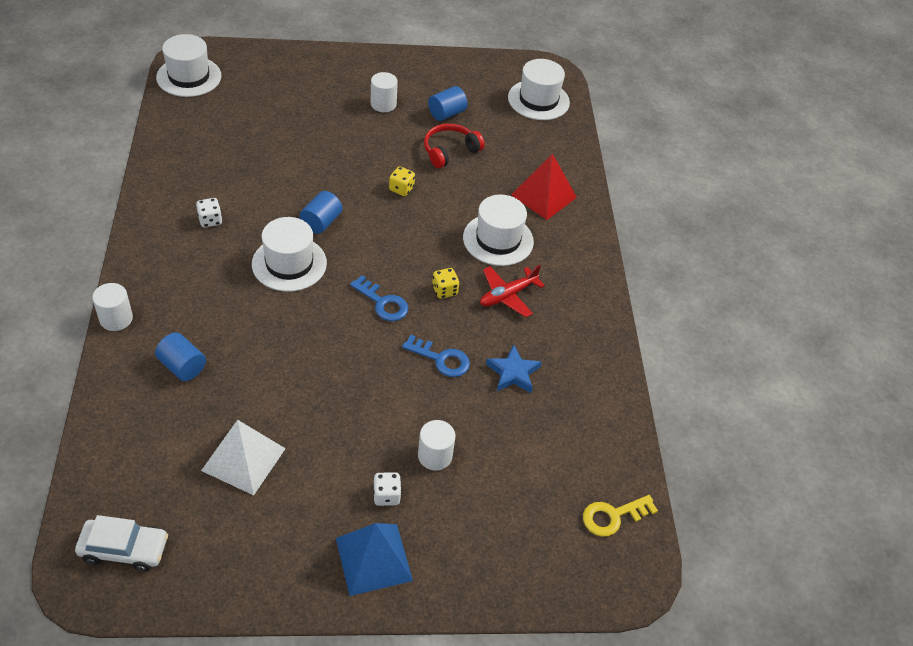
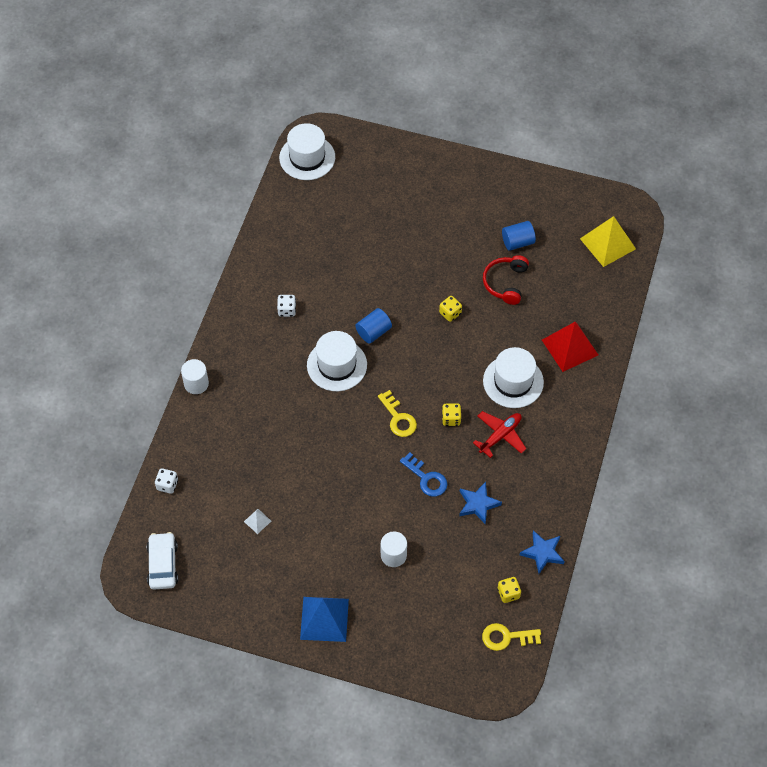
camera: 25 degrees right, 10 degrees up
(124, 549) = (163, 564): white car -> white car turned 120 degrees counterclockwise
(182, 366) = (234, 436): blue cylinder -> none
(243, 459) = (257, 521): white pyramid -> white pyramid, size x0.45
(383, 104) = (465, 220): white cylinder -> none
(383, 303) = (398, 418): blue key -> yellow key
(386, 495) = (348, 576): white dice -> white dice (167, 485)
(449, 151) = (505, 283): red headphones -> red headphones turned 60 degrees counterclockwise
(507, 295) = (500, 435): red plane -> red plane turned 150 degrees clockwise
(538, 100) = (607, 243): white hat -> yellow pyramid
(592, 464) = (508, 593): none -> yellow dice
(611, 407) = (542, 553): none -> blue star

